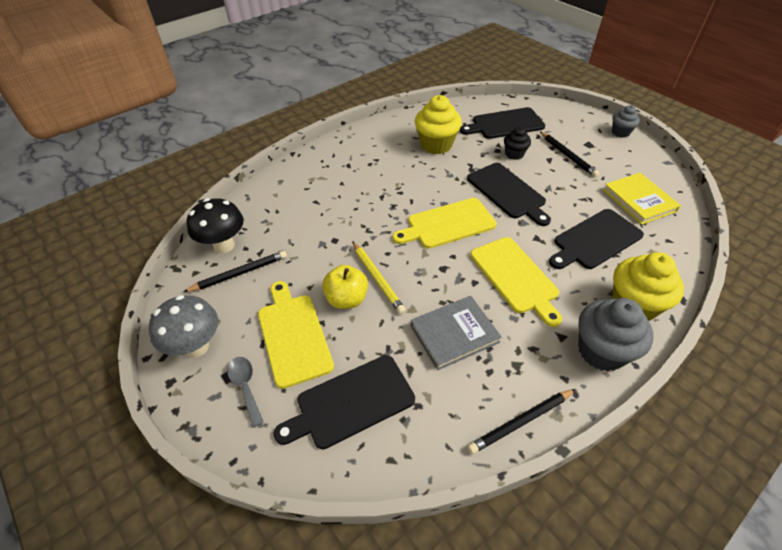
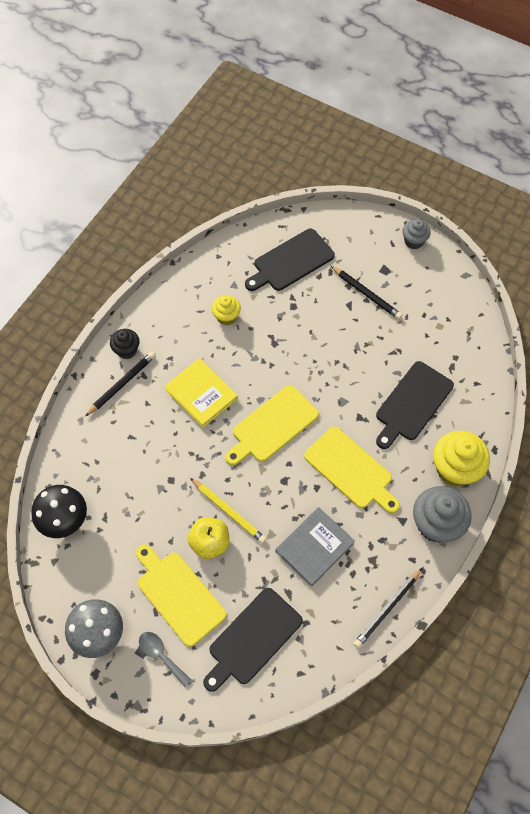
camera: 20 degrees left, 15 degrees up
(239, 273) = (97, 548): black pencil -> black pencil (122, 384)
(436, 145) = (226, 317): yellow cupcake -> yellow cupcake, size x0.57
(508, 192) = (319, 365): black cutting board -> none
(514, 154) = (312, 307): black cupcake -> black cupcake (127, 350)
(639, 200) = (444, 339): yellow book -> yellow book (201, 394)

